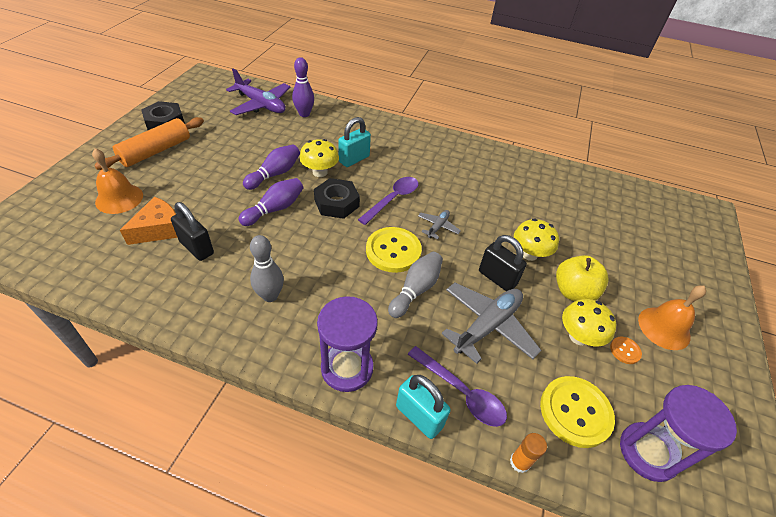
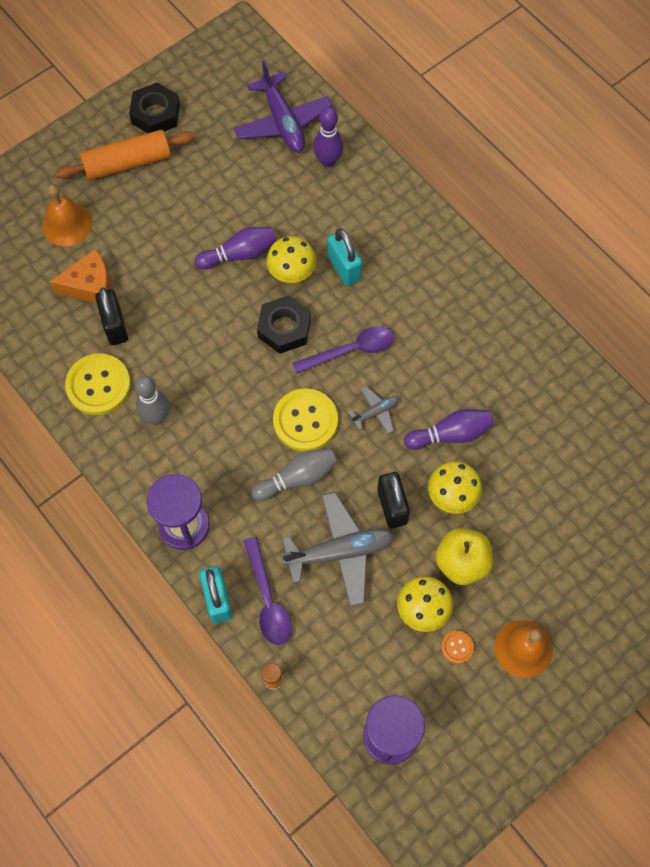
camera: 35 degrees right, 20 degrees up
(275, 209) = (214, 308): purple bowling pin -> purple bowling pin (450, 434)
(354, 159) = (344, 268): turquoise padlock -> turquoise padlock turned 75 degrees clockwise
(575, 412) = (356, 671): yellow button -> yellow button (98, 385)

